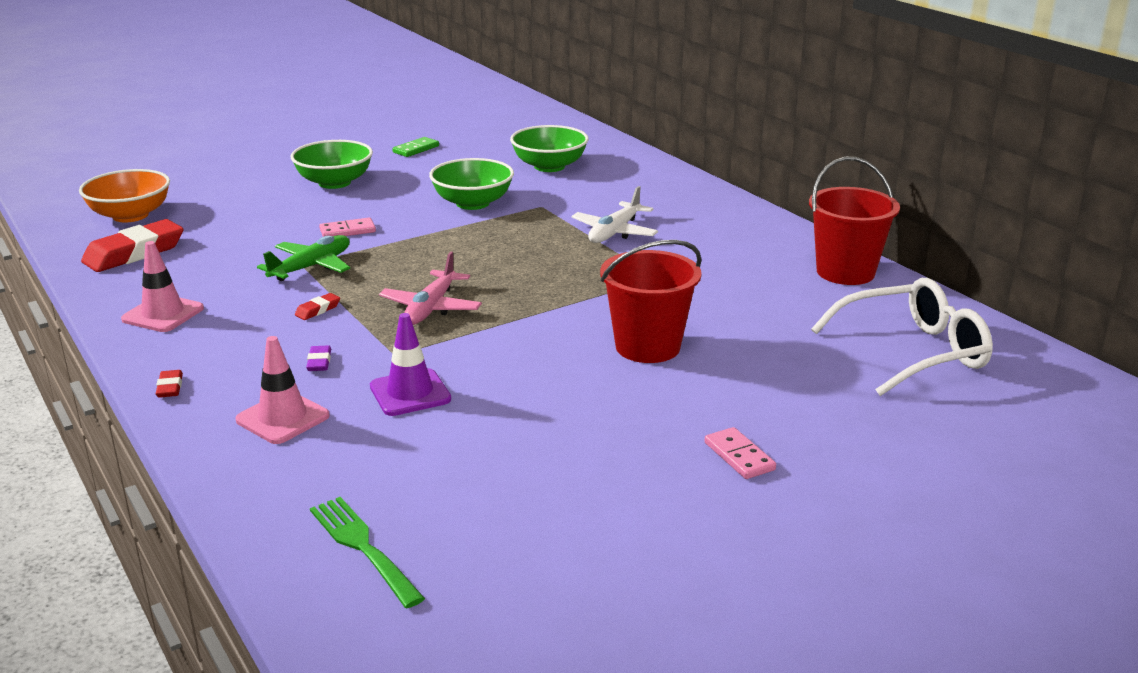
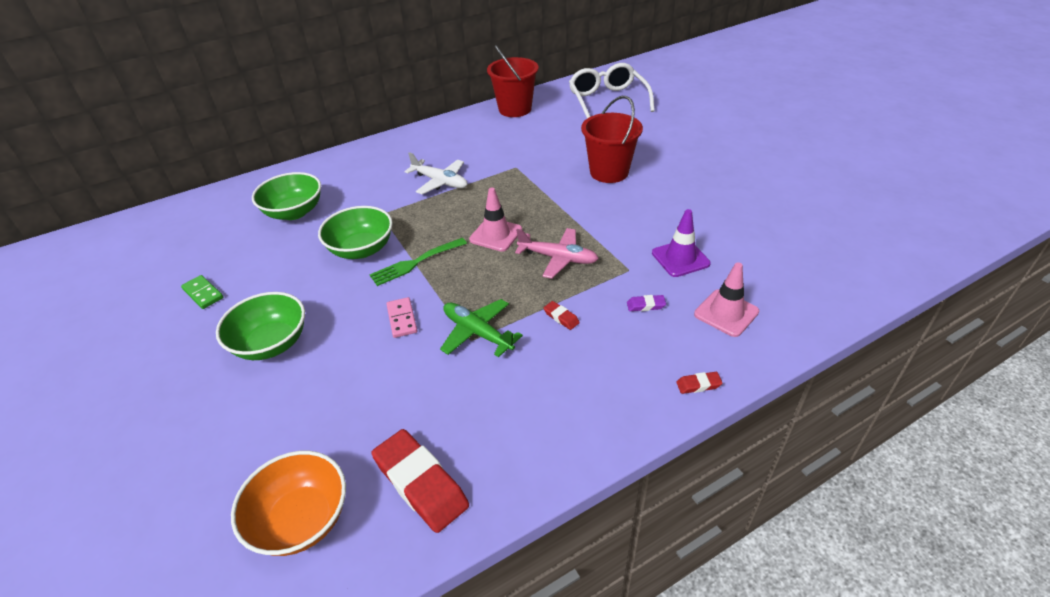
camera: 85 degrees left, 15 degrees up
(163, 314) = (569, 421): pink traffic cone -> pink traffic cone (496, 235)
(363, 547) = (846, 261): green fork -> green fork (415, 262)
(739, 456) = (717, 150): pink domino -> none

